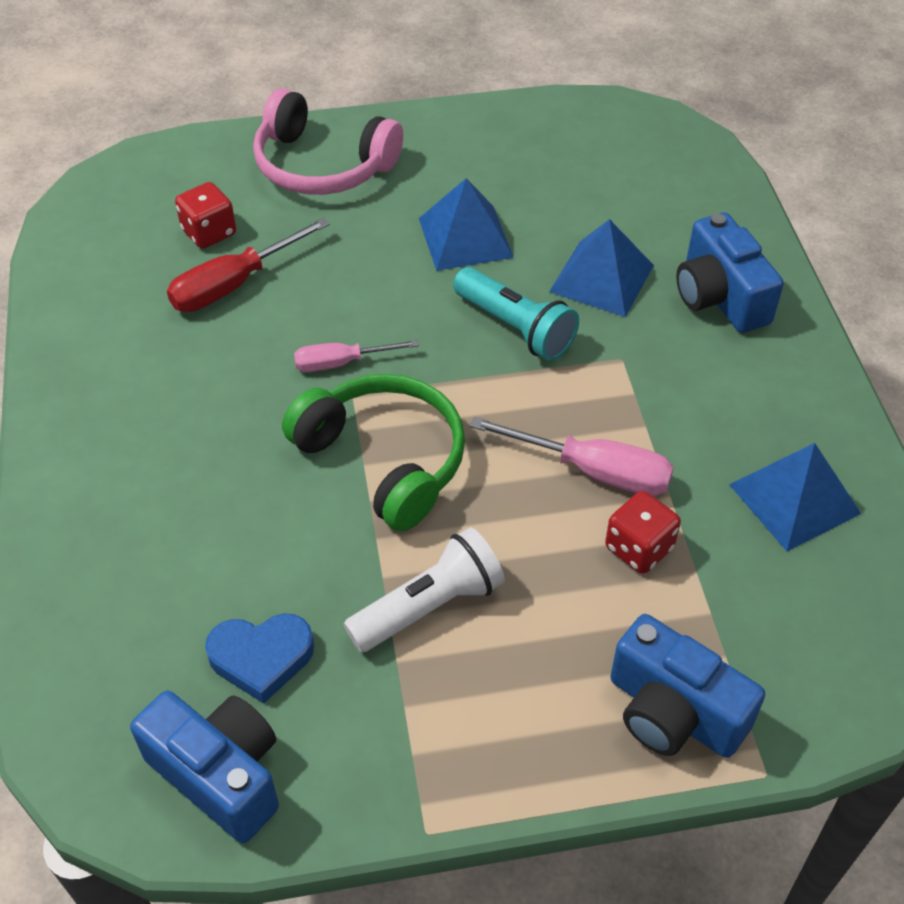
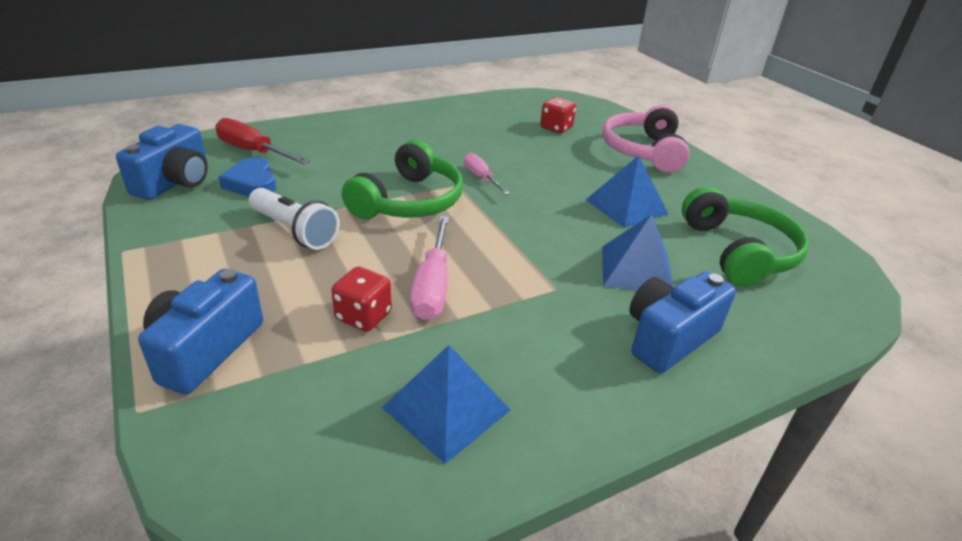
camera: 70 degrees right, 15 degrees down
(234, 285) = (521, 139): red screwdriver -> red screwdriver (253, 151)
(515, 328) = (555, 236): turquoise flashlight -> none
(587, 181) = (738, 251): none -> green headphones

